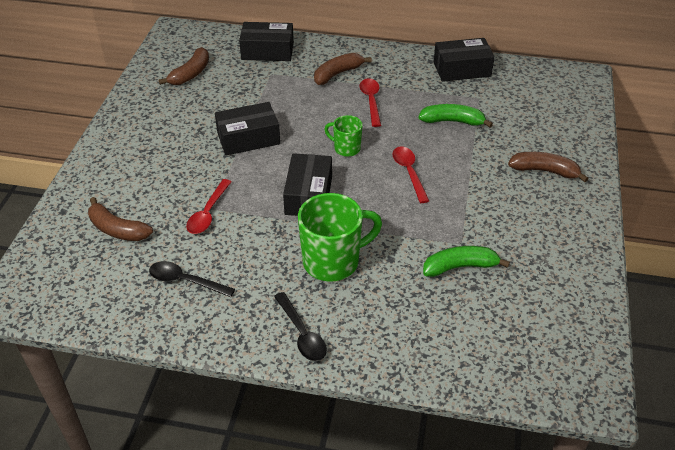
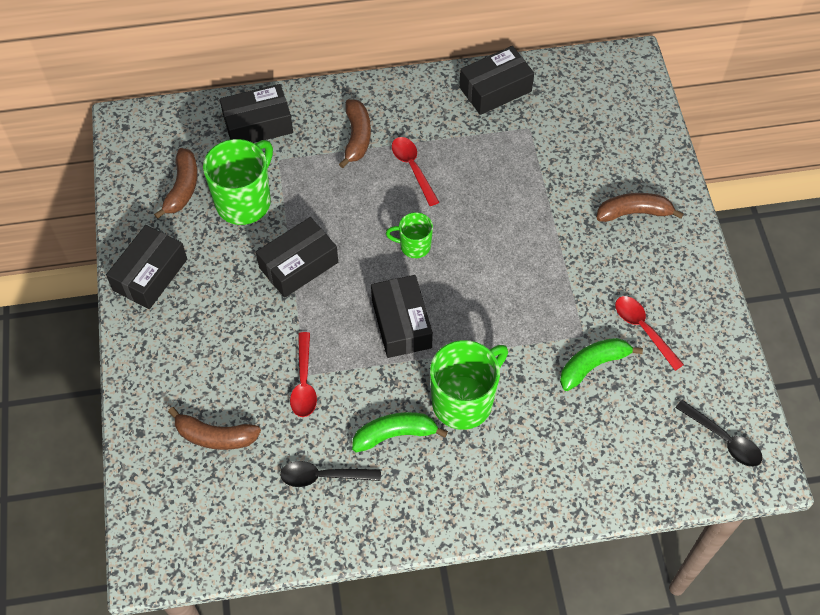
camera: 20 degrees left, 15 degrees up
(135, 117) = (150, 275): none -> black box
(231, 92) = (244, 202): none -> green mug
(302, 334) = (471, 498): black spoon -> black spoon (723, 439)
(337, 74) = (357, 137): brown banana -> brown banana turned 150 degrees clockwise
(409, 173) = (495, 259): red spoon -> red spoon (643, 329)
(452, 121) = (514, 171): green banana -> green banana (395, 434)

